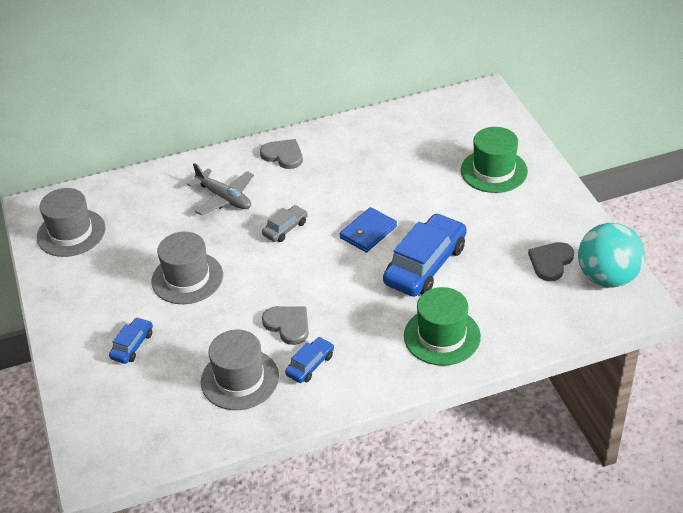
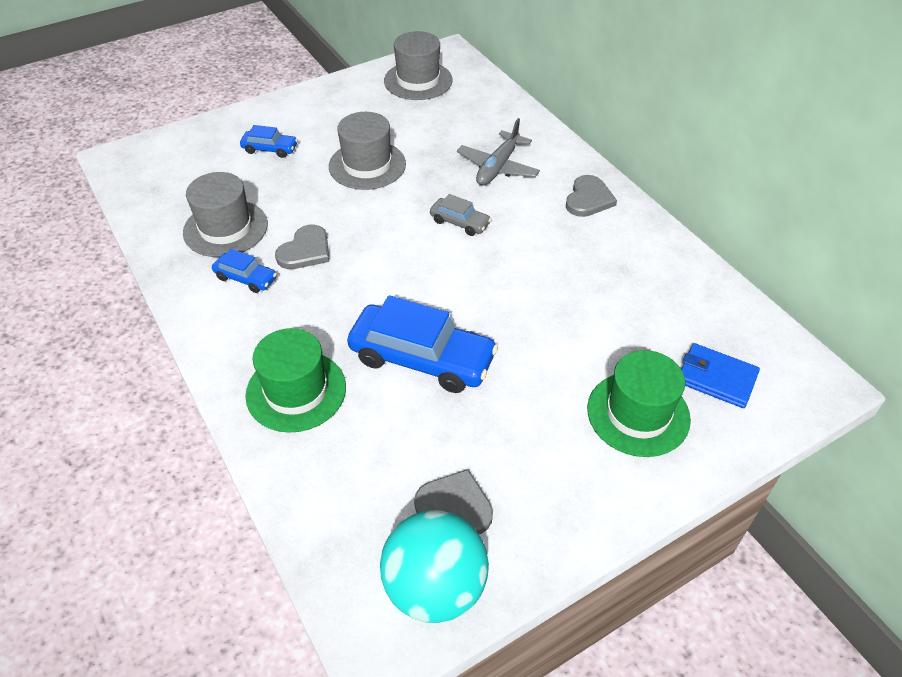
camera: 75 degrees right, 5 degrees up
(368, 232) = (471, 294): blue wallet -> blue wallet (716, 378)

